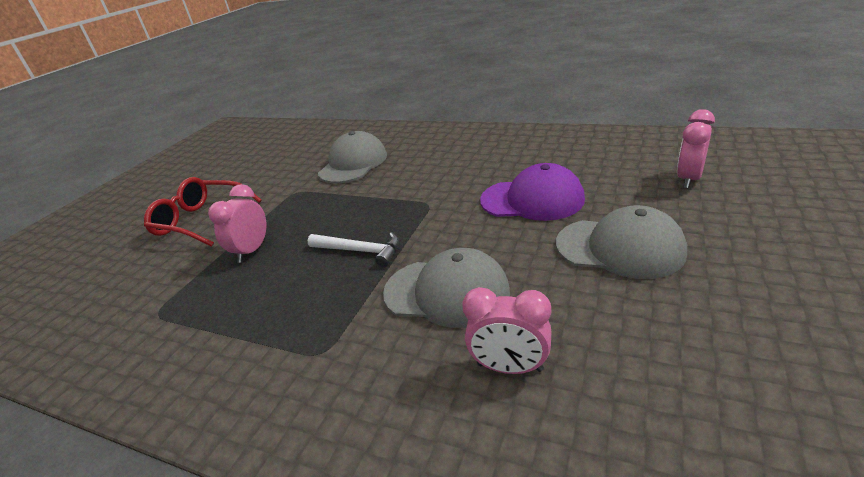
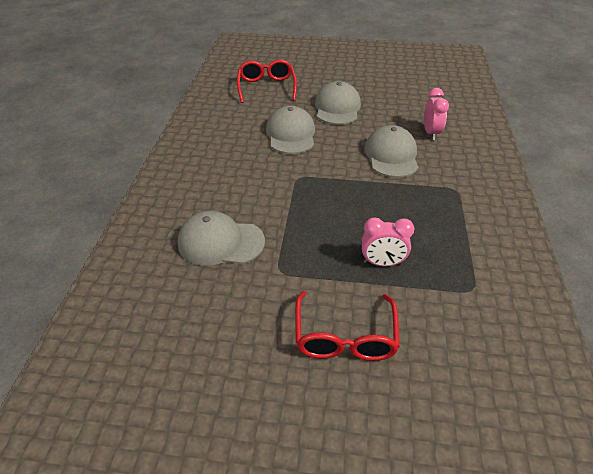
camera: 110 degrees left, 10 degrees up
(360, 251) = (365, 198): white hammer -> none
(532, 199) = (291, 134): purple cap -> grey cap
(688, 179) = (266, 87): pink clock -> red glasses

